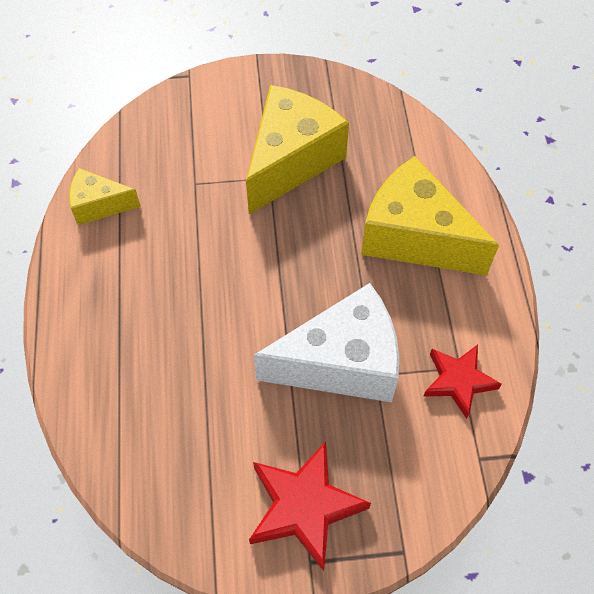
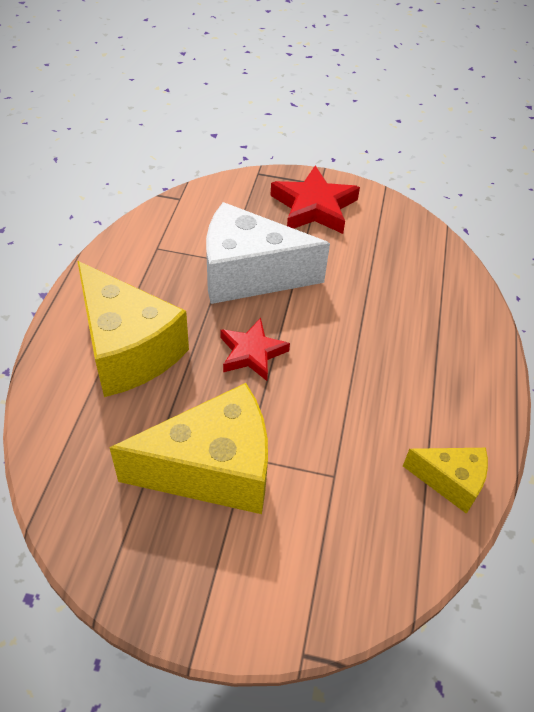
camera: 165 degrees left, 10 degrees down
(291, 161) = (213, 469): yellow cheese -> yellow cheese turned 150 degrees counterclockwise
(458, 381) = (164, 240): red star -> red star (252, 353)

